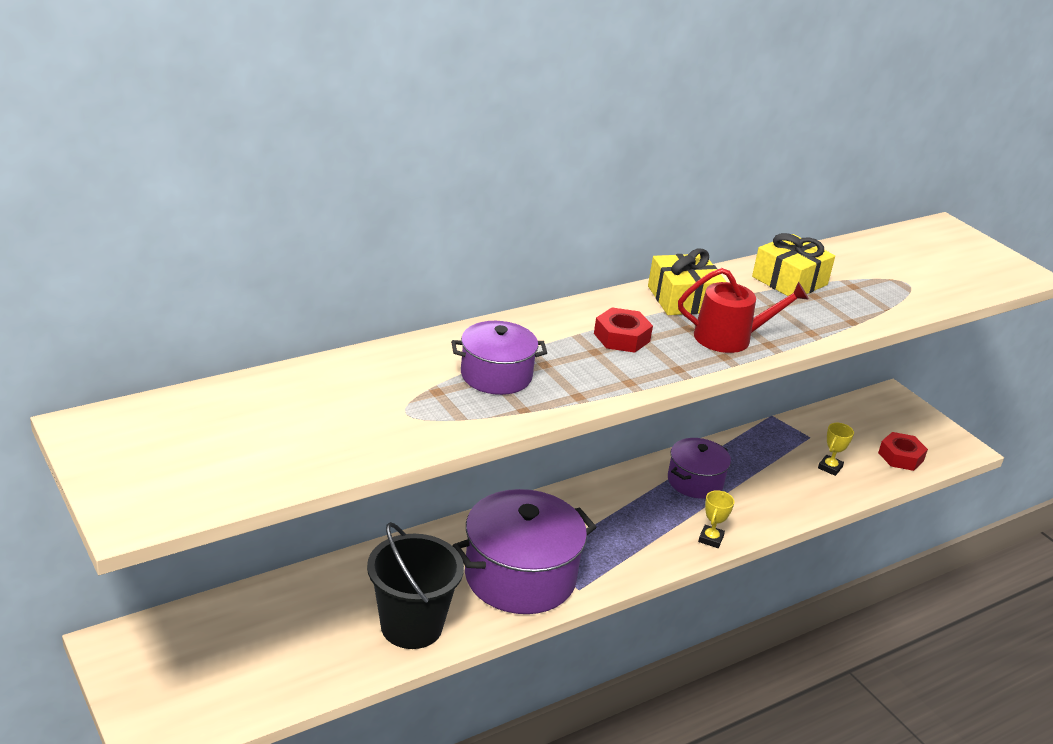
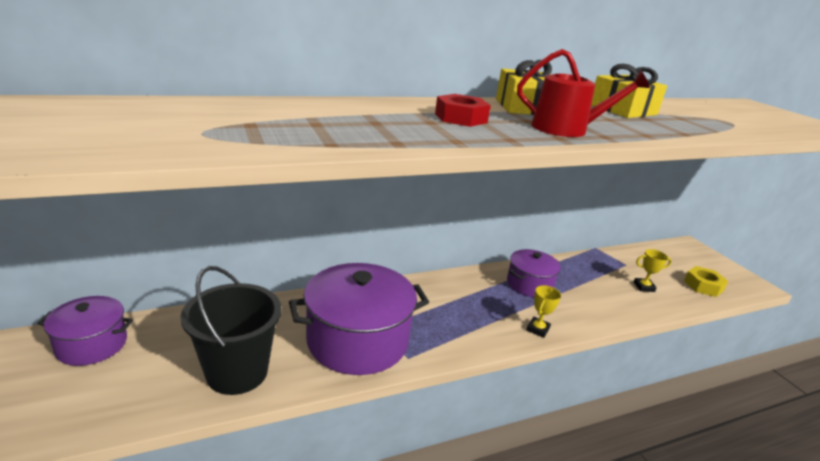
camera: 10 degrees right, 5 degrees down
(496, 375) = (321, 123): purple pot -> purple pot (91, 344)
(830, 467) = (644, 287): yellow trophy -> yellow trophy turned 45 degrees clockwise
(900, 457) = (703, 286): red nut -> yellow nut

